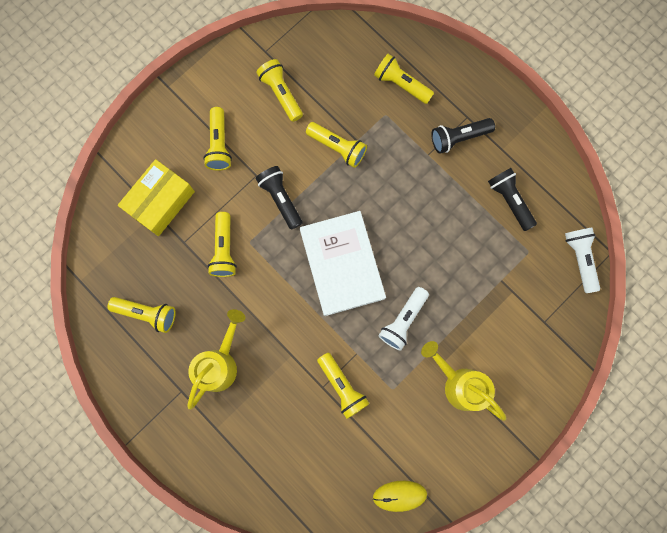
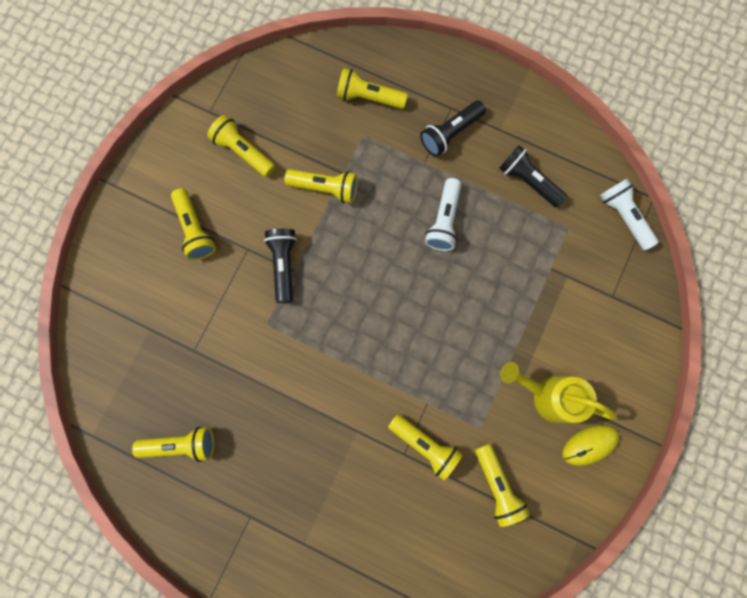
camera: 20 degrees left, 0 degrees up
(160, 201) = (152, 315): yellow box -> none
(220, 363) = (282, 469): yellow watering can -> none
(224, 249) = (242, 342): yellow flashlight -> yellow flashlight (497, 485)
(280, 199) = (284, 265): black flashlight -> black flashlight turned 45 degrees clockwise
(342, 264) = (376, 312): white book -> none
(399, 495) = (530, 541): yellow mouse -> yellow mouse (589, 445)
(403, 320) = (463, 349): white flashlight -> white flashlight (444, 221)

